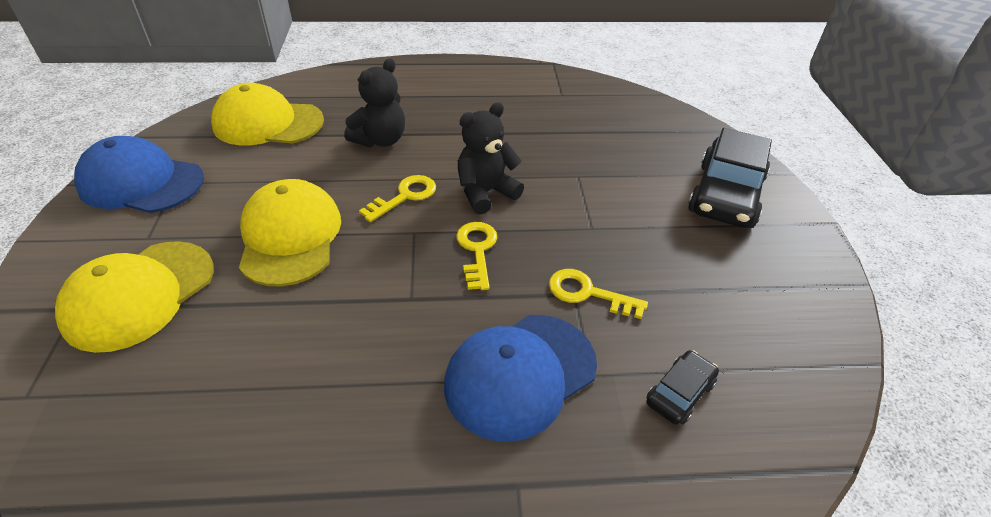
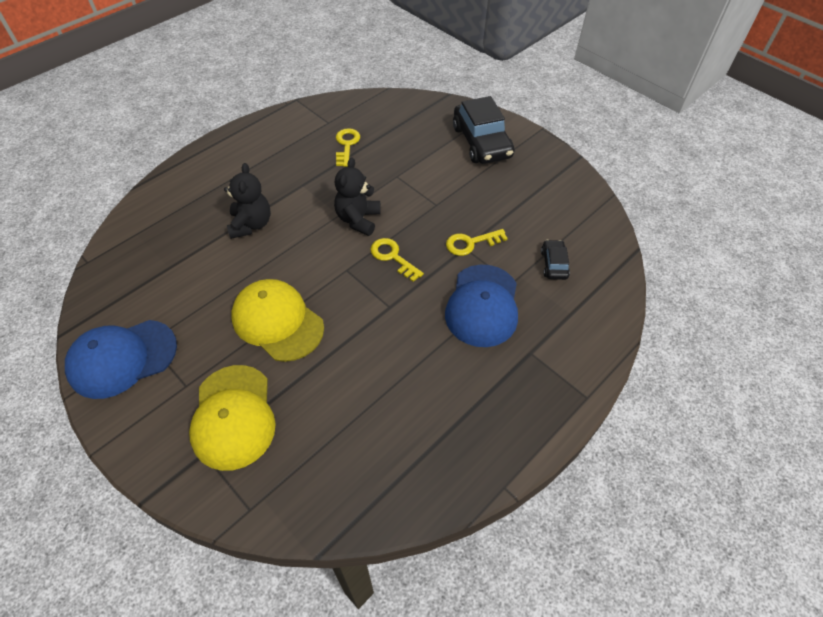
camera: 40 degrees left, 10 degrees up
(268, 123) = (153, 260): yellow cap -> none
(404, 196) = (314, 252): yellow key -> yellow key (346, 145)

